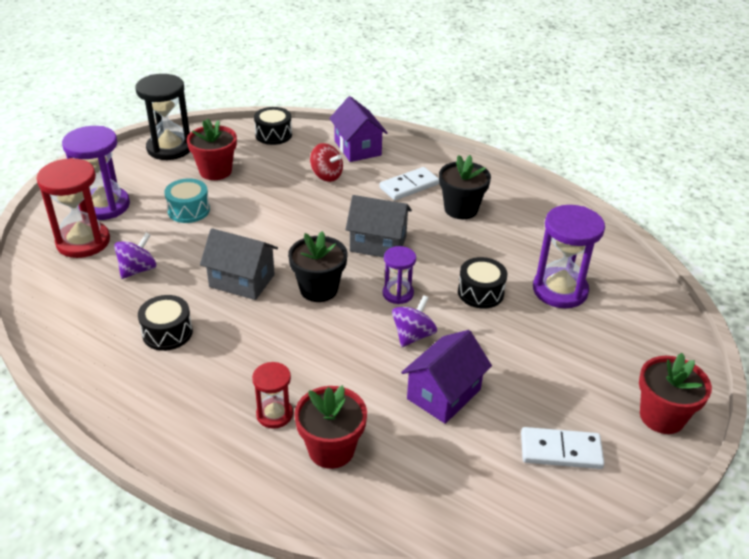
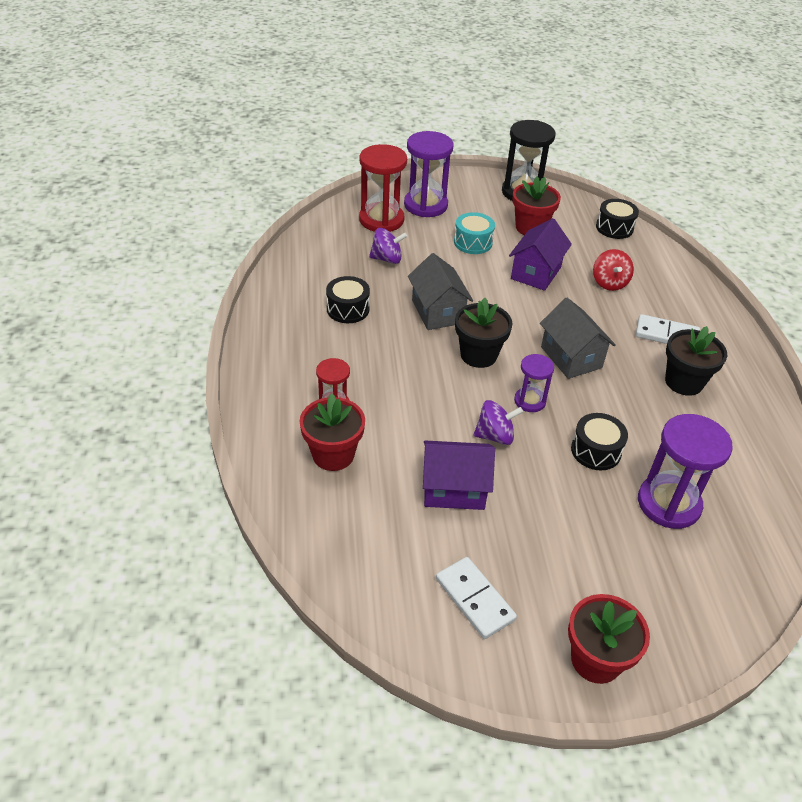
camera: 50 degrees right, 5 degrees up
(357, 148) = (669, 279): purple house -> purple house (536, 273)

